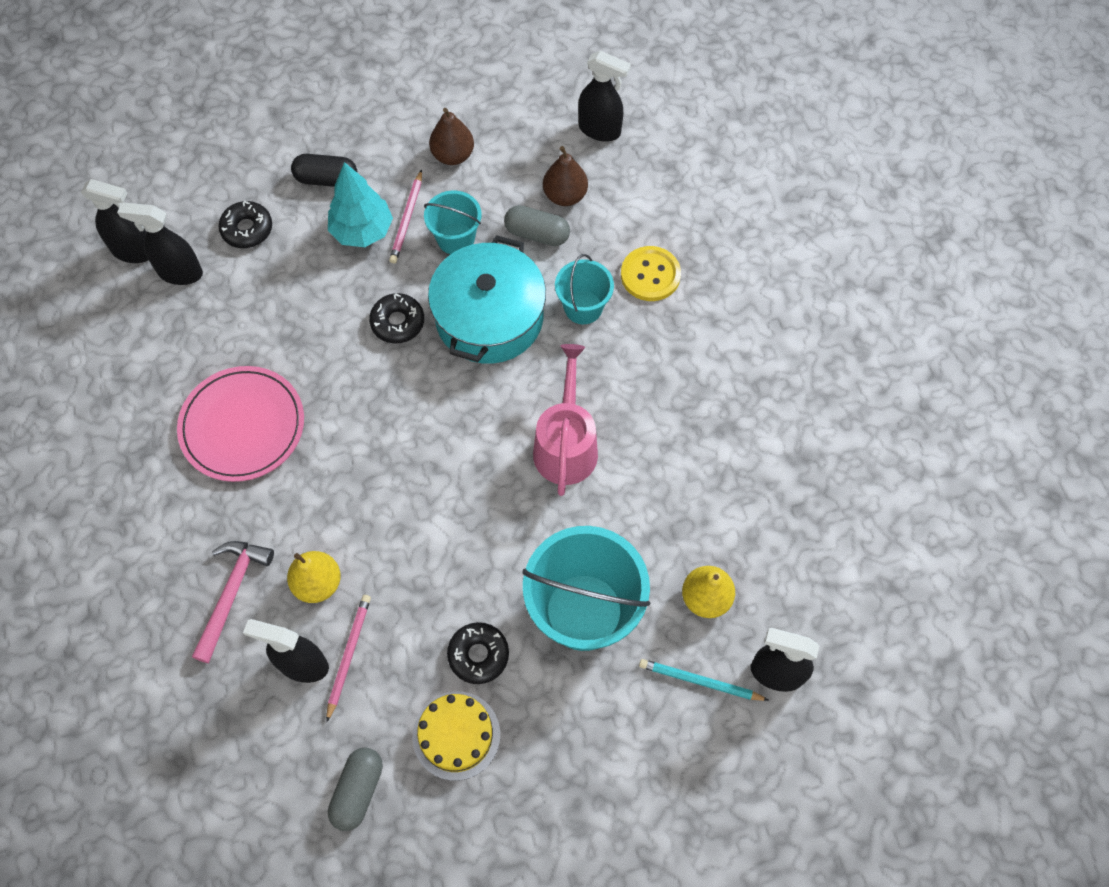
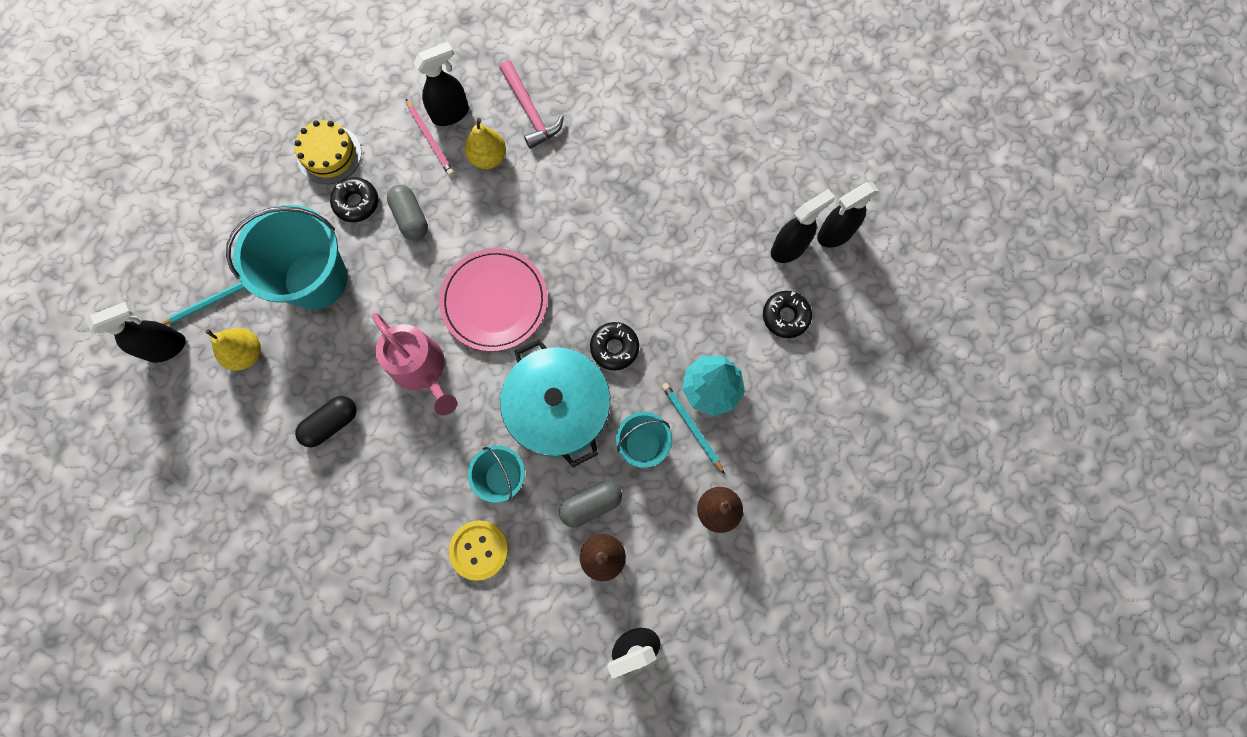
camera: 135 degrees right, 10 degrees up
(242, 426) = (633, 197): pink plate -> pink plate (494, 301)
(326, 179) = (780, 403): black capsule -> black capsule (331, 423)
(358, 791) = (356, 86): grey capsule -> grey capsule (410, 218)
(407, 219) = (691, 427): pink pencil -> turquoise pencil

